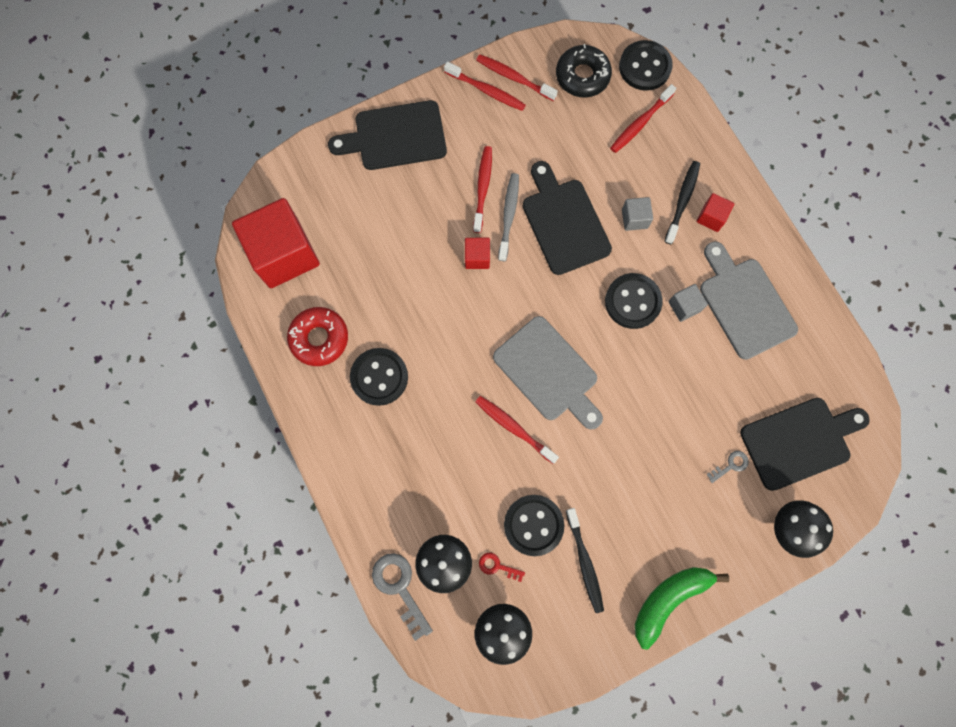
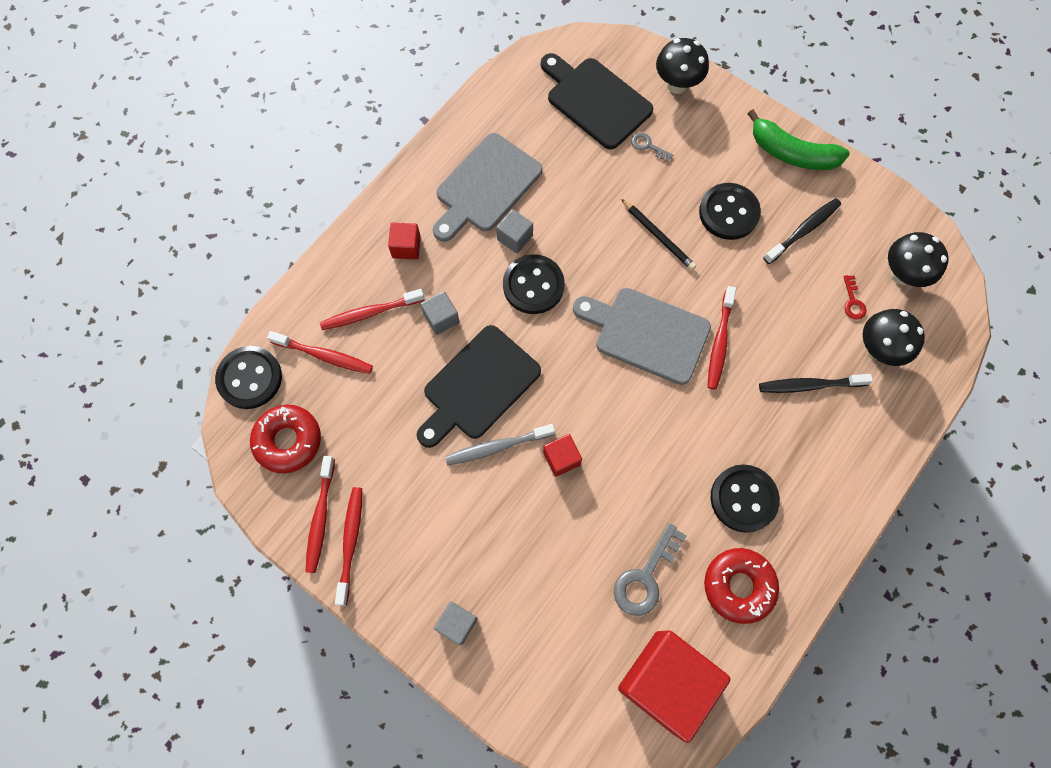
camera: 115 degrees left, 5 degrees down
(395, 137) = (457, 623): black cutting board -> grey cube
(400, 588) = (926, 378): grey key -> grey key (645, 576)
(482, 188) = (477, 490): red toothbrush -> red toothbrush (370, 313)
(533, 525) = (798, 286): black button -> black button (728, 213)
(548, 372) = (647, 334): grey cutting board -> grey cutting board turned 90 degrees counterclockwise
(582, 76) = (288, 441): black donut -> red donut
(634, 427) = (658, 236): none -> black pencil
(682, 201) = (400, 280): black toothbrush -> black toothbrush (810, 385)

